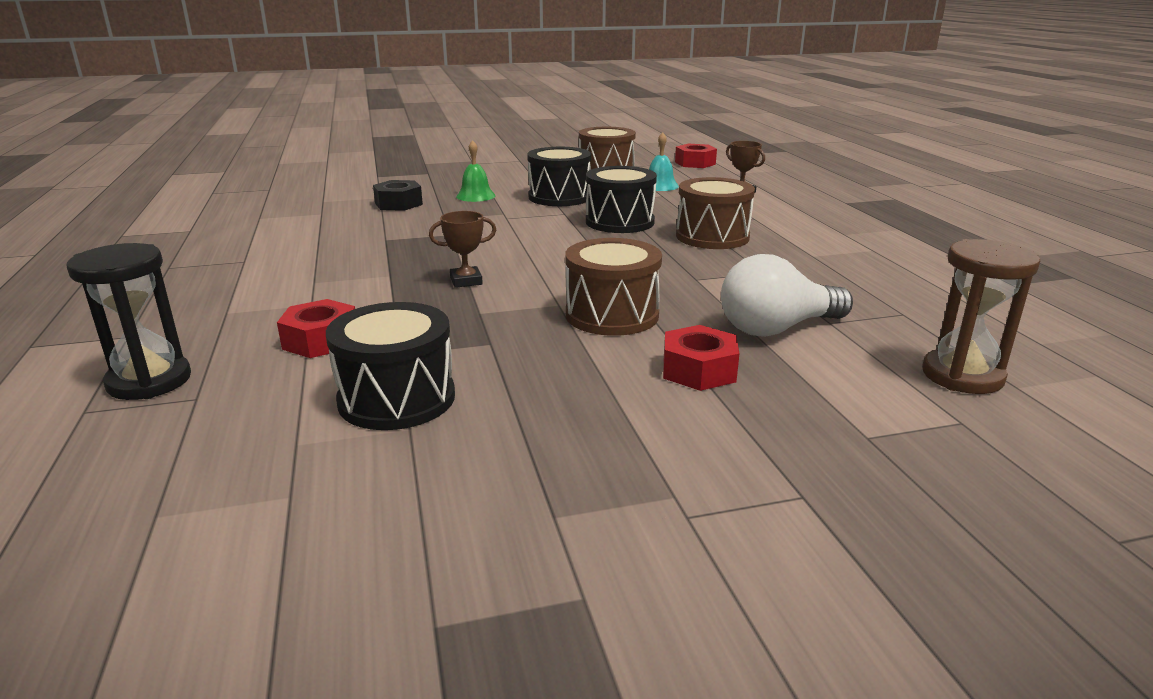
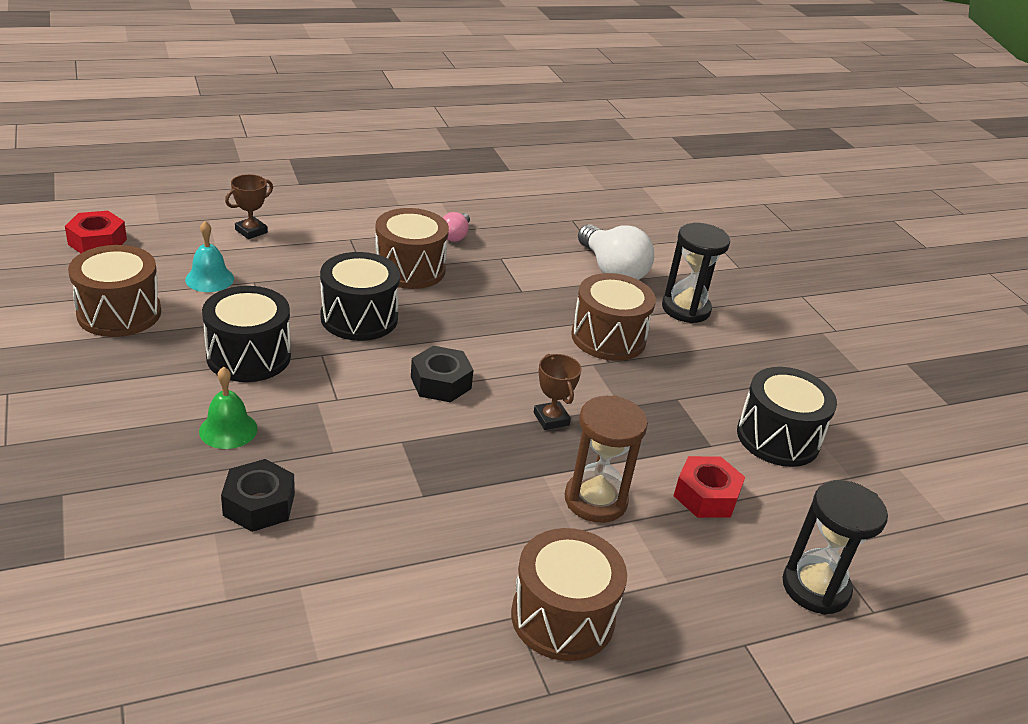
camera: 100 degrees left, 10 degrees up
(228, 273) = (562, 617): none -> brown drum
(525, 245) = (440, 383): none -> black nut
(699, 370) = (686, 309): red nut -> black hourglass
(797, 254) = (455, 235): none -> pink light bulb
(962, 376) = (658, 223): brown hourglass -> brown hourglass (595, 500)

